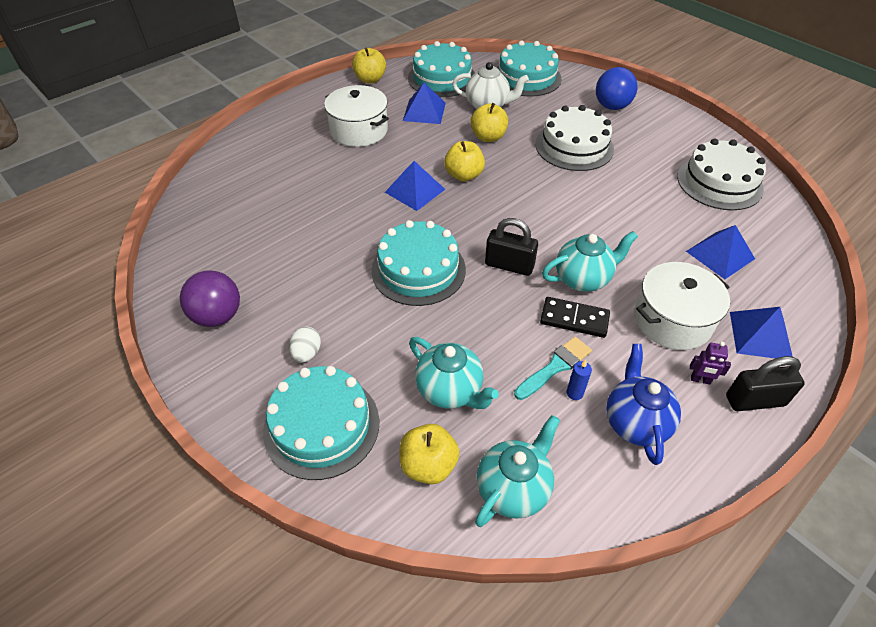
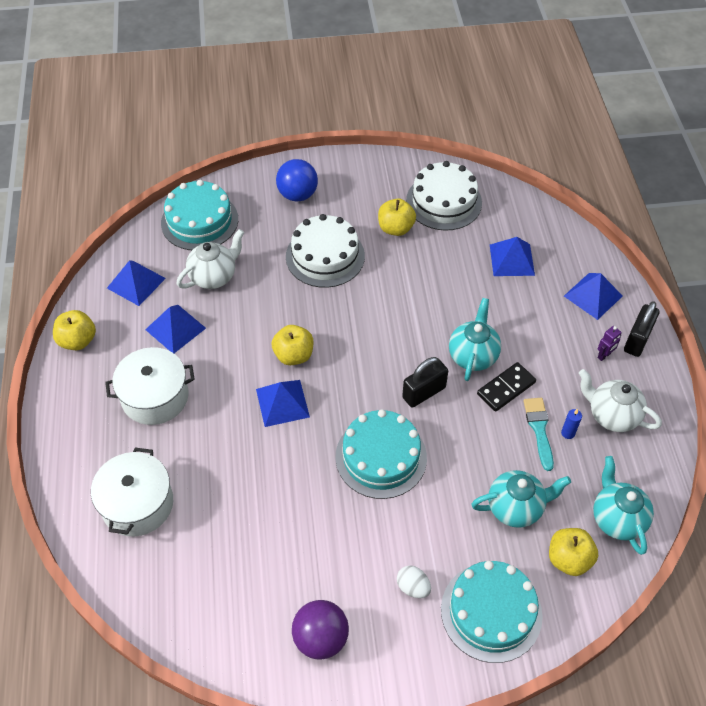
camera: 55 degrees left, 5 degrees up
(442, 78) = (136, 283): turquoise cake -> blue pyramid
(488, 137) = (258, 305): yellow apple -> yellow apple (395, 228)
(635, 422) = (612, 415): blue teapot -> white teapot
(672, 320) = (547, 332): white pot -> white pot (137, 504)

